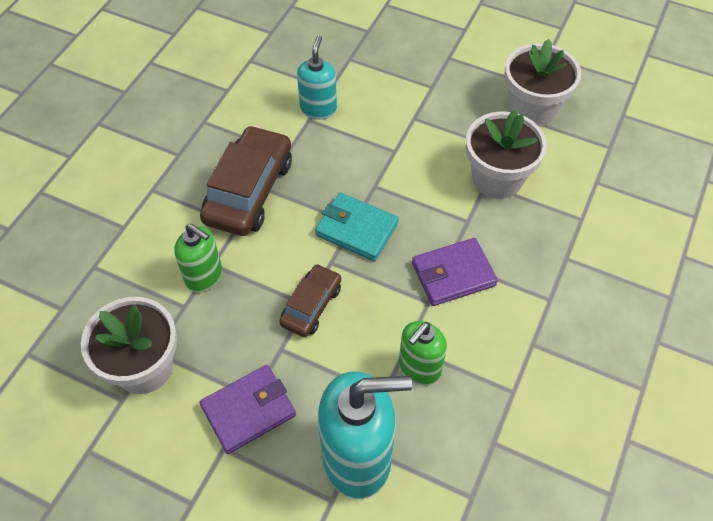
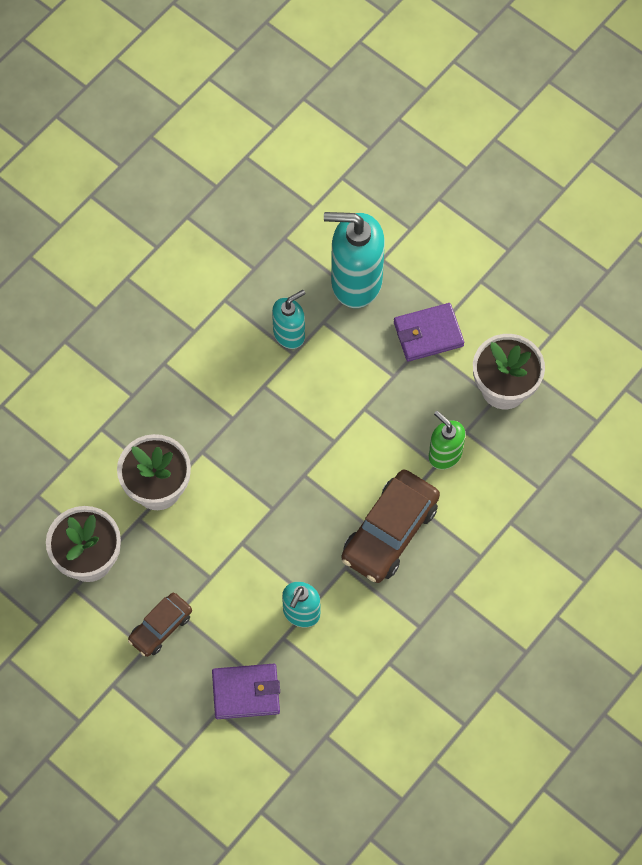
camera: 165 degrees left, 10 degrees up
(311, 305) = (360, 406): brown car -> brown car (161, 627)
(356, 229) = (302, 467): turquoise wallet -> none
(419, 368) = (289, 334): green soap dispenser -> turquoise soap dispenser
(453, 274) = (234, 404): purple wallet -> purple wallet (246, 692)

